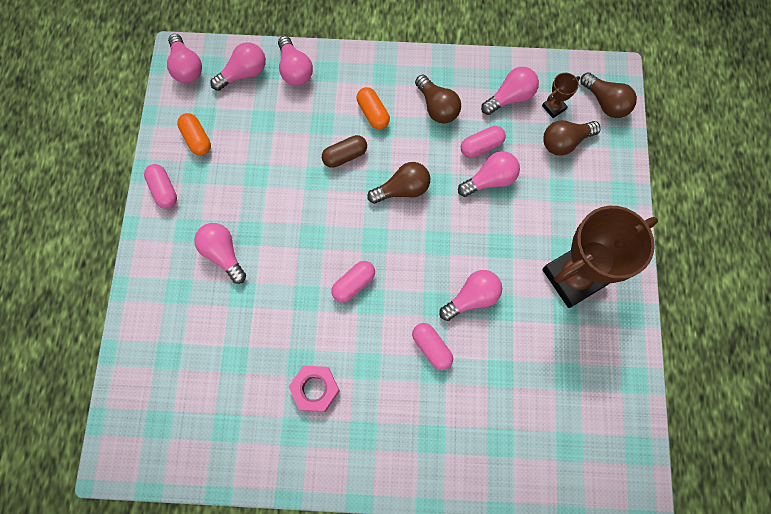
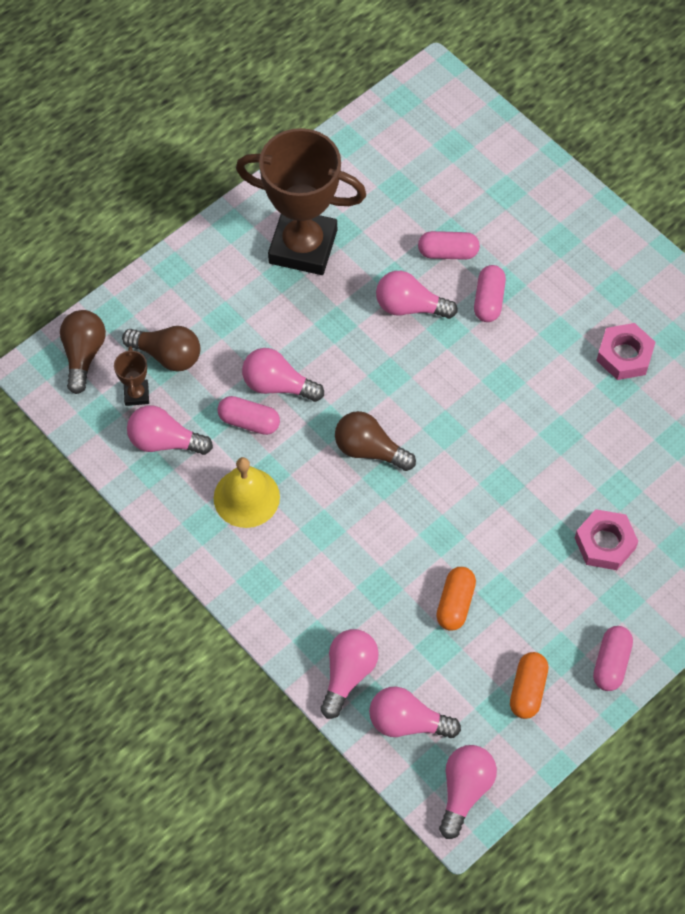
camera: 135 degrees left, 10 degrees down
(223, 254) = (605, 543): pink light bulb -> pink nut
(345, 156) = (391, 532): brown capsule -> none
(354, 284) = (504, 408): pink capsule -> pink capsule (448, 252)
(373, 113) = (317, 550): orange capsule -> orange capsule (455, 603)
(437, 107) = (246, 497): brown light bulb -> yellow bell
(553, 107) = (136, 394): brown trophy -> brown trophy turned 75 degrees clockwise

